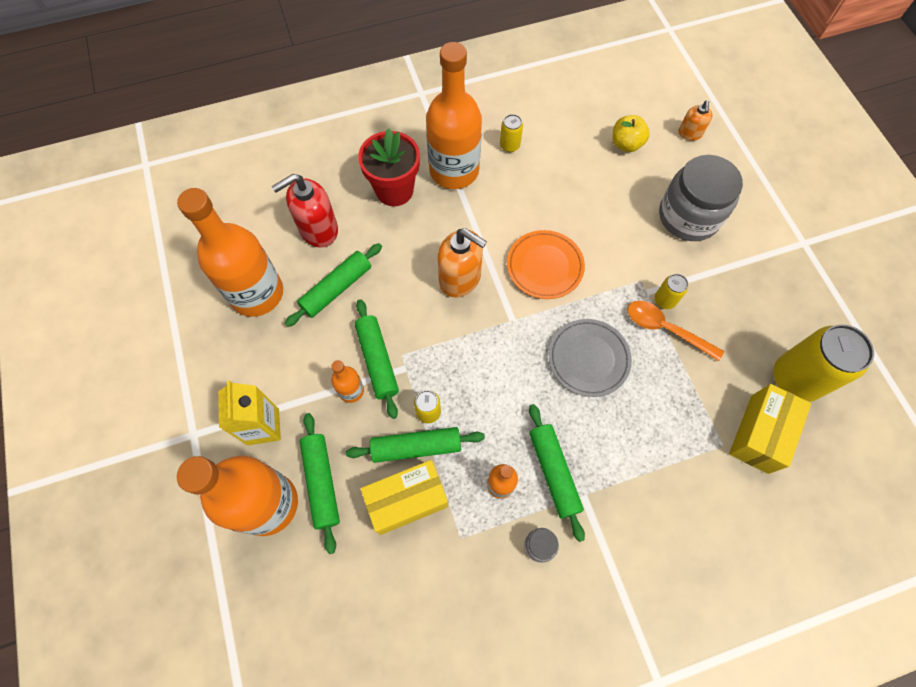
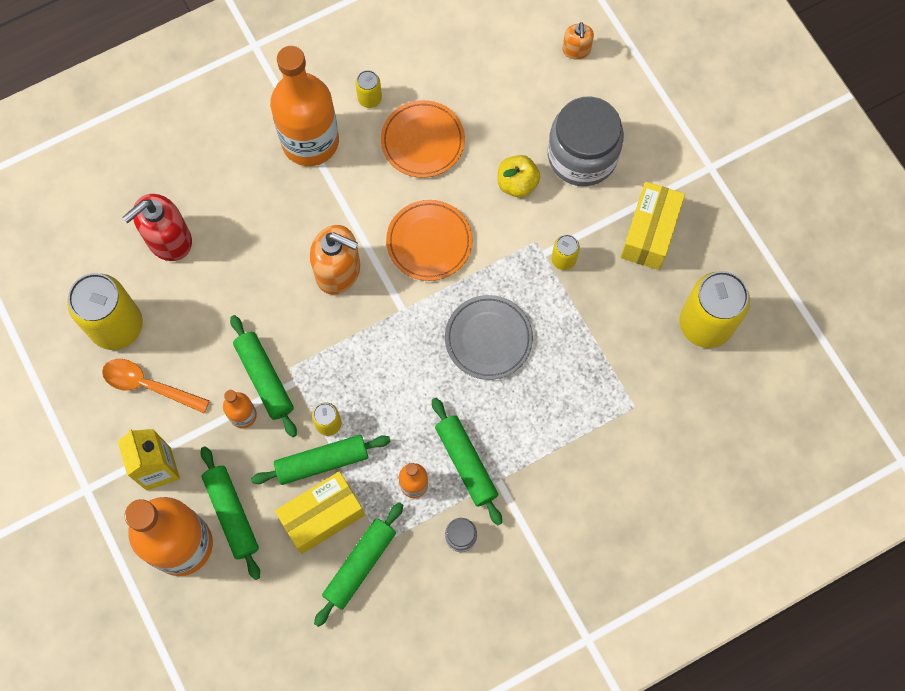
camera: 10 degrees left, 5 degrees up
(257, 293) = (117, 326): orange bottle -> yellow can
(336, 288) = (204, 306): green rolling pin -> green rolling pin (360, 565)
(394, 190) = (246, 177): red flower pot -> none
(550, 184) = (422, 141): none -> orange plate
(626, 144) = (504, 75): yellow apple -> yellow apple (517, 183)
(665, 329) = (567, 292): orange spoon -> orange spoon (148, 385)
(759, 434) = (670, 388): yellow box -> yellow box (649, 233)

